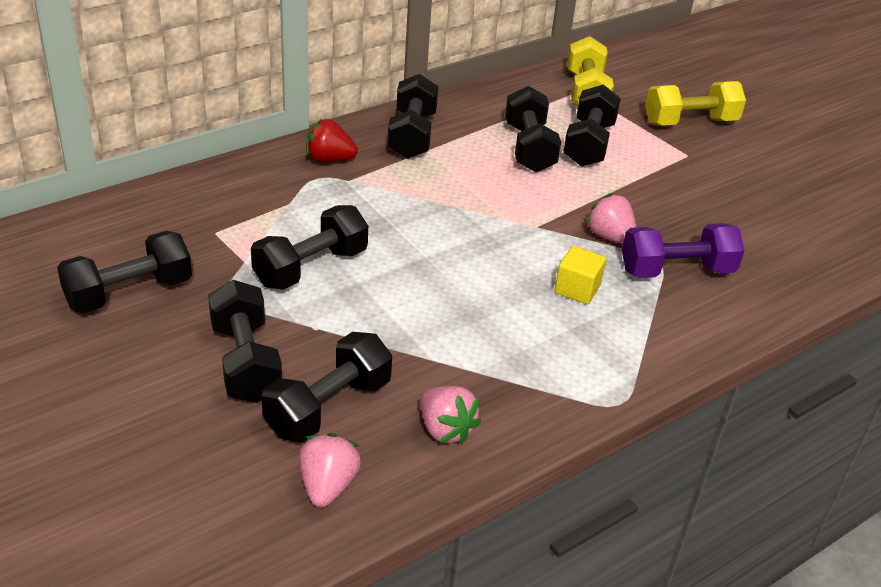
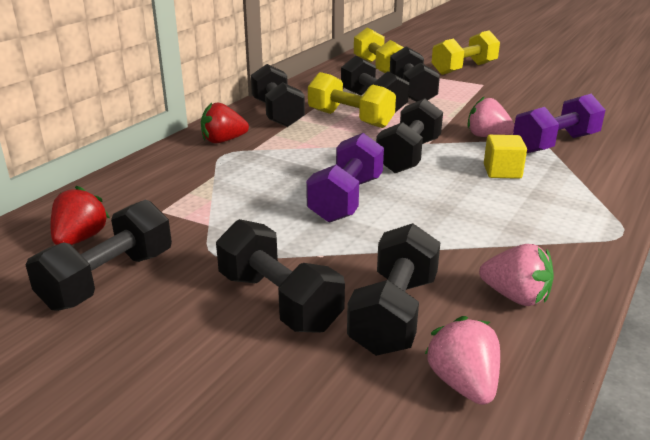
camera: 20 degrees left, 10 degrees down
(131, 242) = (80, 239): none -> red strawberry
(311, 267) = (274, 213): black dumbbell -> black dumbbell (408, 156)
(389, 273) = (346, 199): none -> purple dumbbell
(482, 166) = (350, 119): none -> yellow dumbbell

